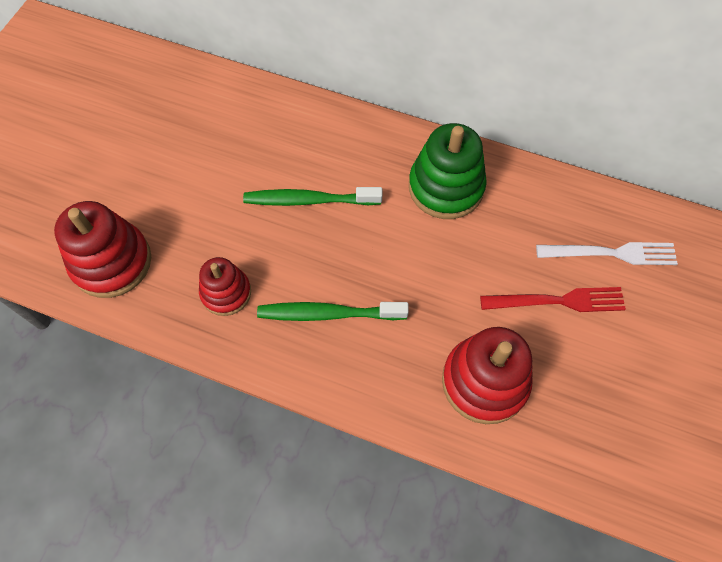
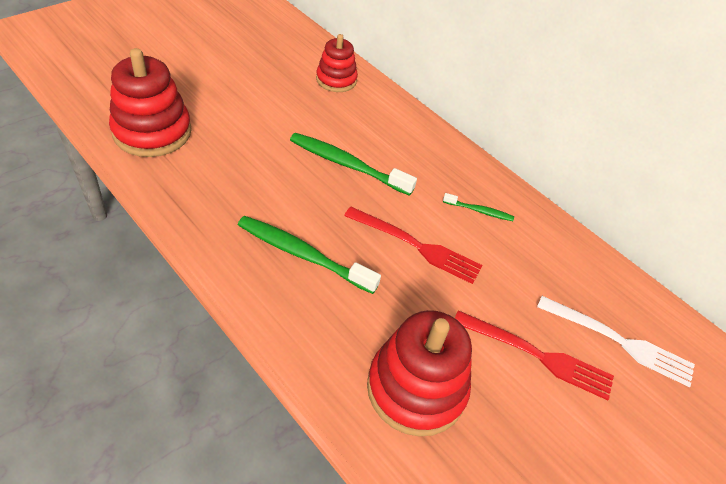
camera: 20 degrees right, 15 degrees down
(226, 293) = (226, 196): red stacking toy -> red stacking toy (336, 80)
(415, 252) = (416, 246): none -> red fork
(446, 187) = (479, 211): green stacking toy -> green toothbrush

